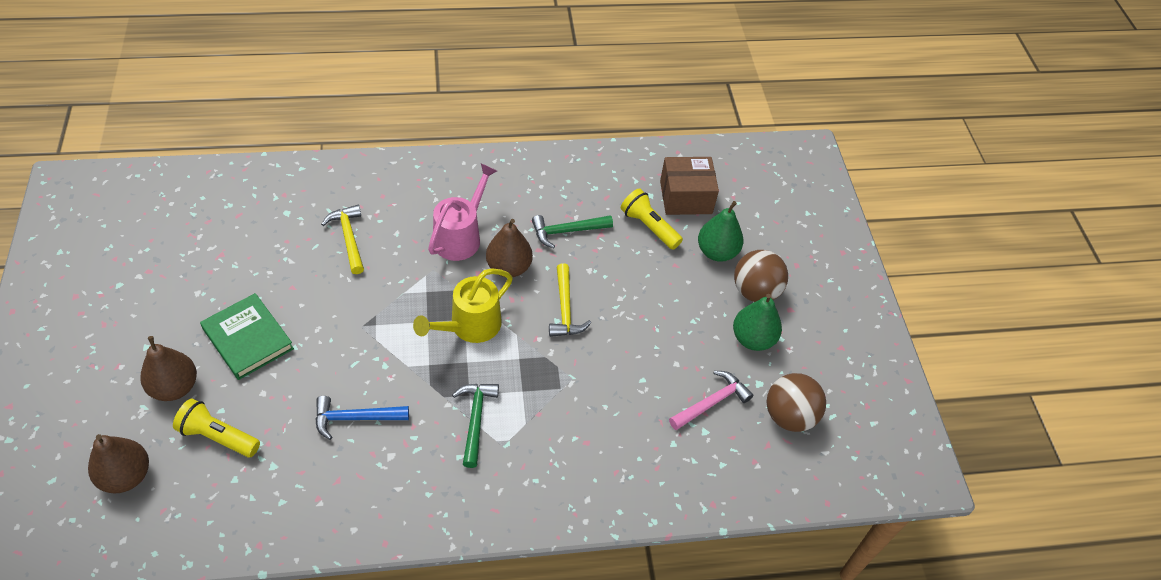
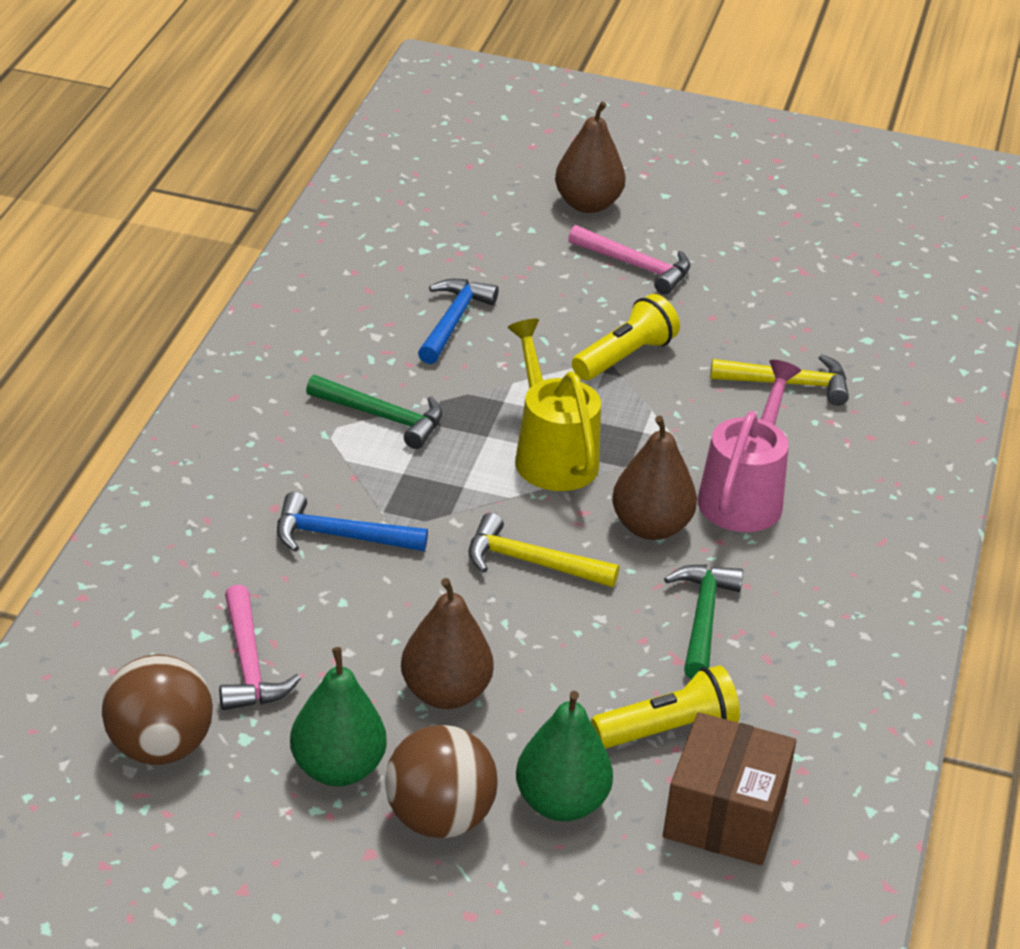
camera: 115 degrees right, 15 degrees down
(126, 476) = (478, 158): brown pear -> brown pear (445, 693)
(218, 436) = (492, 221): yellow flashlight -> yellow flashlight (624, 357)
(248, 339) = (636, 266): green book -> pink hammer
(461, 236) = (744, 495): pink watering can -> pink watering can turned 120 degrees counterclockwise
(593, 401) = (339, 536): none -> blue hammer

